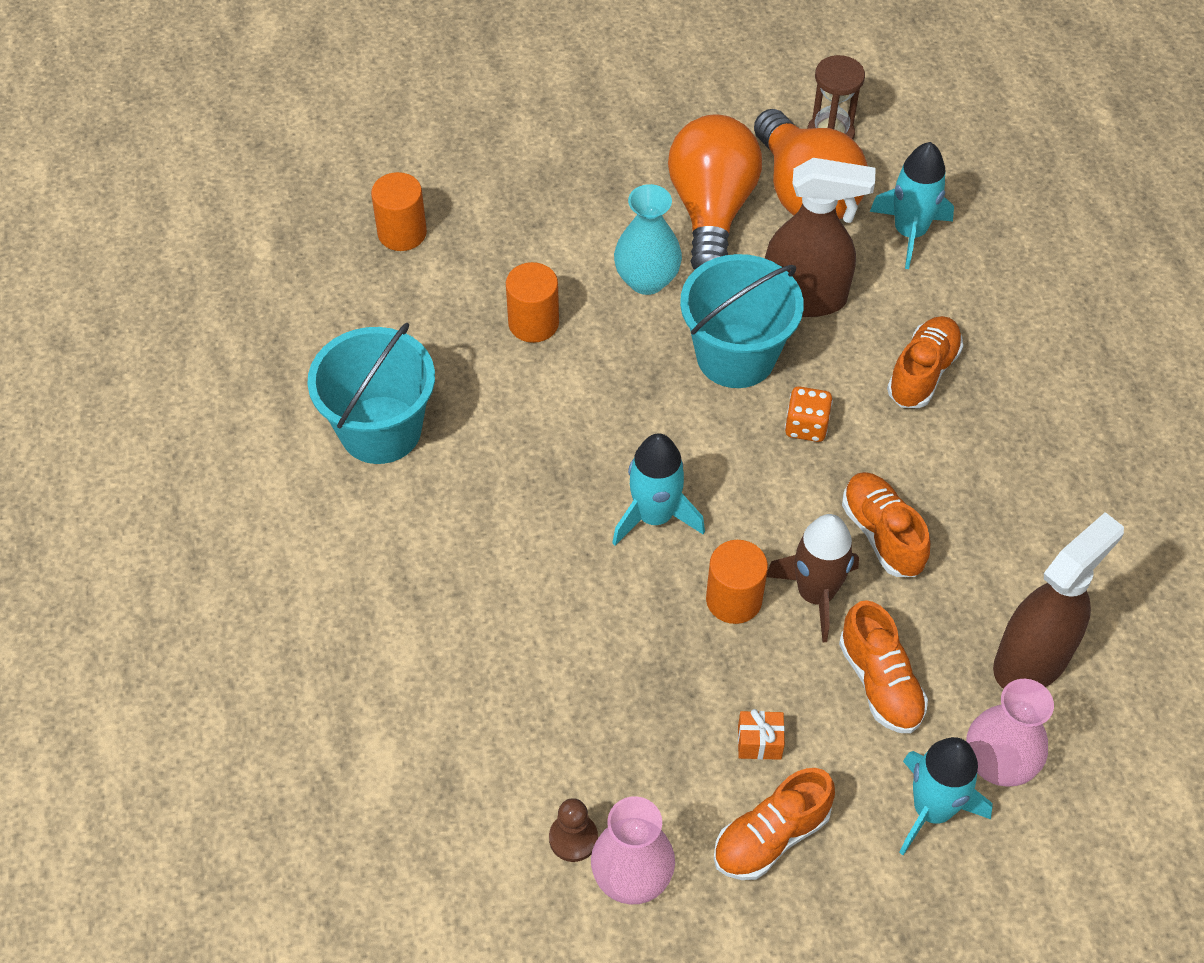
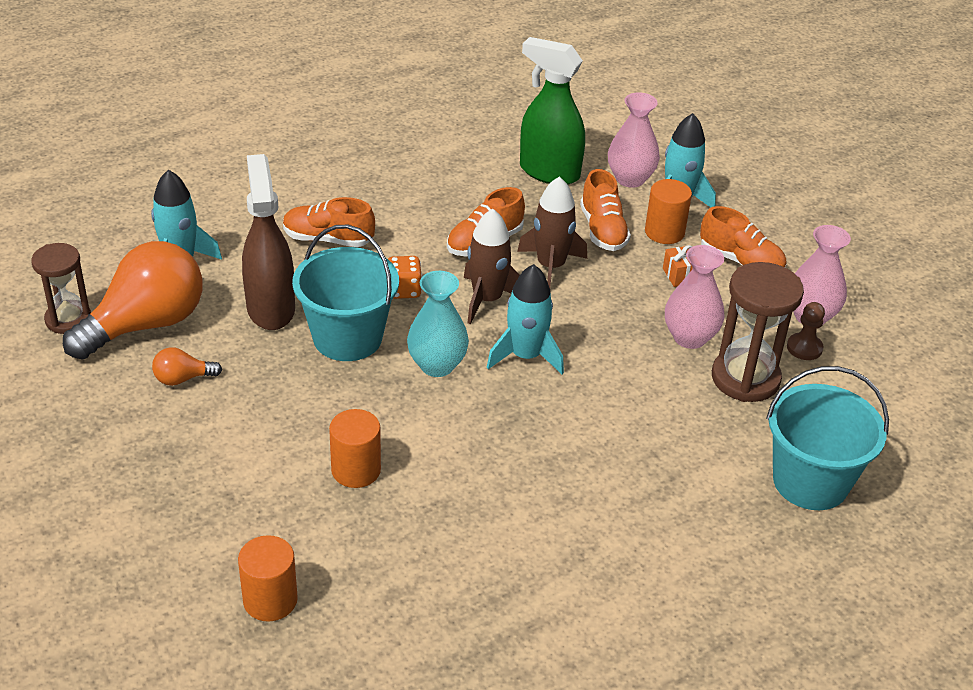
camera: 110 degrees left, 15 degrees down
(380, 430) = (520, 547): turquoise bucket -> turquoise bucket (810, 482)
(541, 740) = (745, 378): none -> brown hourglass
(634, 705) = (689, 337): none -> pink vase
(647, 280) = (280, 405): turquoise vase -> turquoise vase (437, 365)
(711, 211) = (183, 379): orange light bulb -> orange light bulb, size x0.43
(733, 599) = (576, 304): orange cylinder -> orange cylinder (664, 232)
(767, 506) = (487, 299): none -> brown rocket
(880, 682) = (603, 230): orange shoe -> orange shoe turned 120 degrees clockwise
(1032, 659) = (549, 172): brown spray bottle -> green spray bottle

